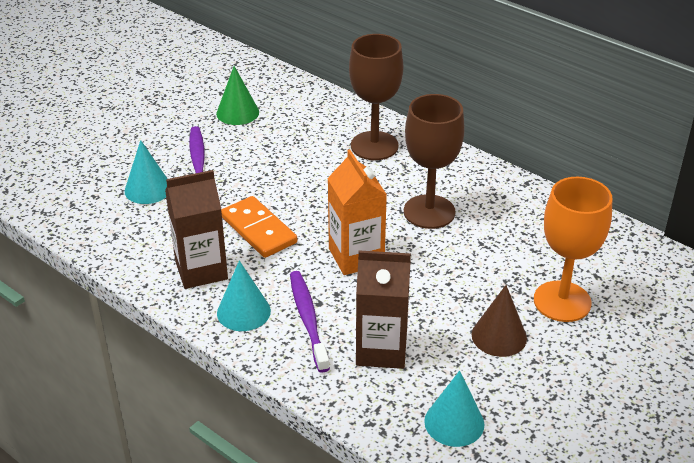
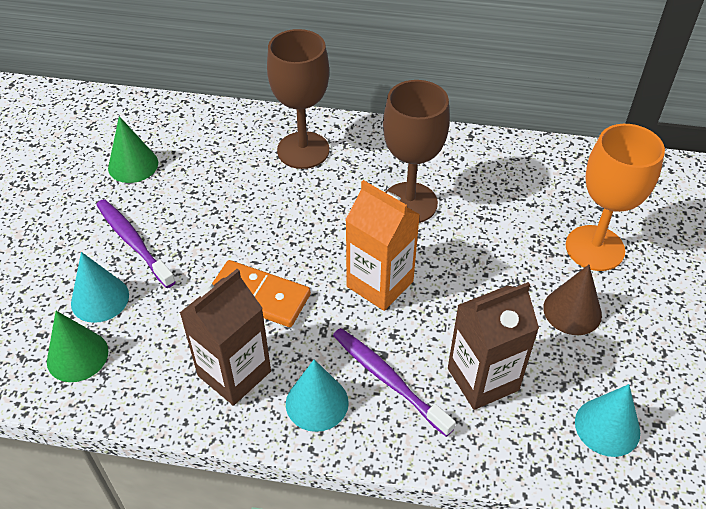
camera: 30 degrees left, 10 degrees up
(107, 217) = (77, 356): none -> green cone

